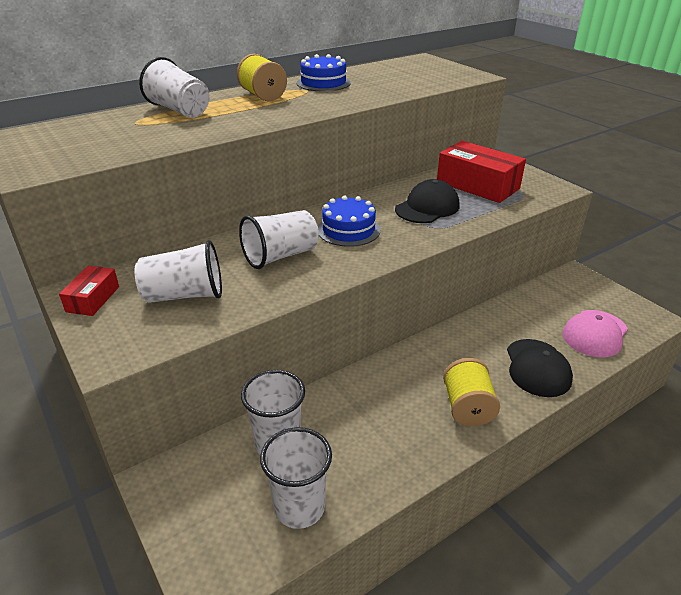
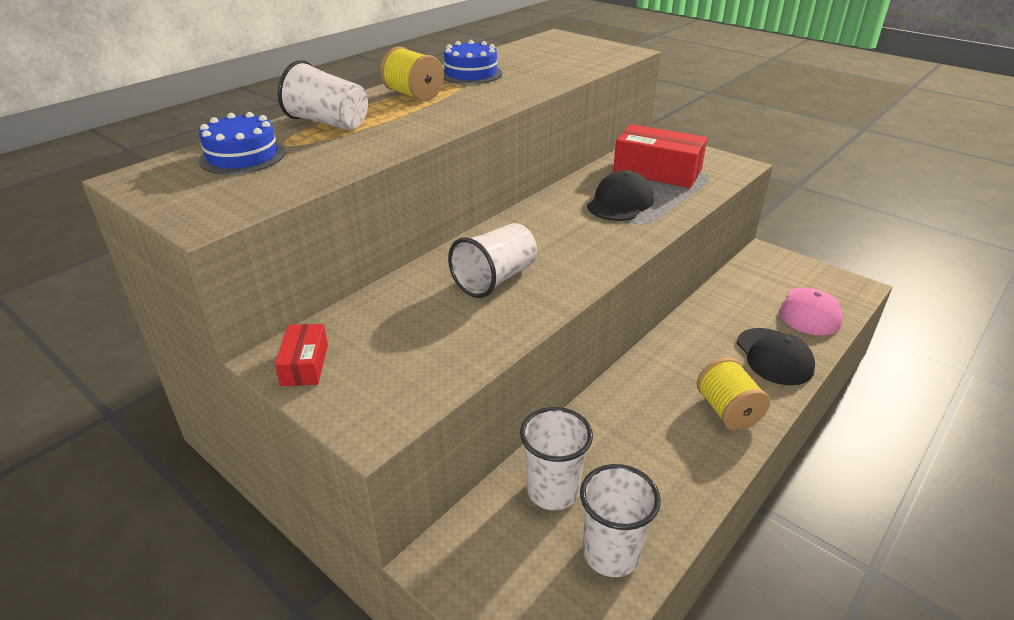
camera: 15 degrees left, 0 degrees up
(184, 295) = (413, 341): white cup -> none
(348, 230) = (551, 238): blue cake -> blue cake (242, 156)

